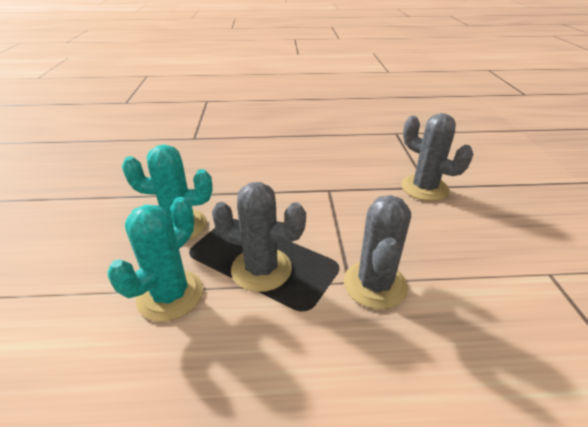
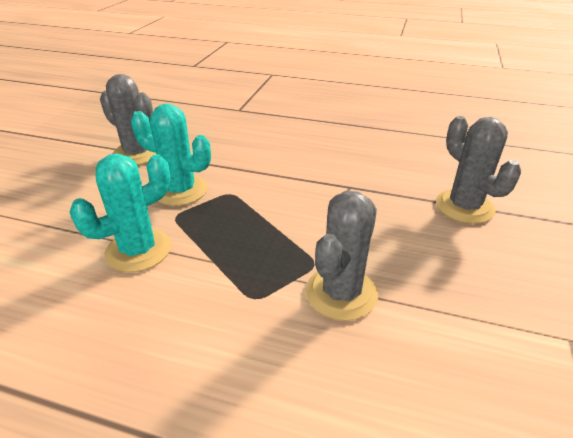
camera: 20 degrees right, 0 degrees up
(261, 269) = (233, 248): grey cactus -> grey cactus (137, 154)

